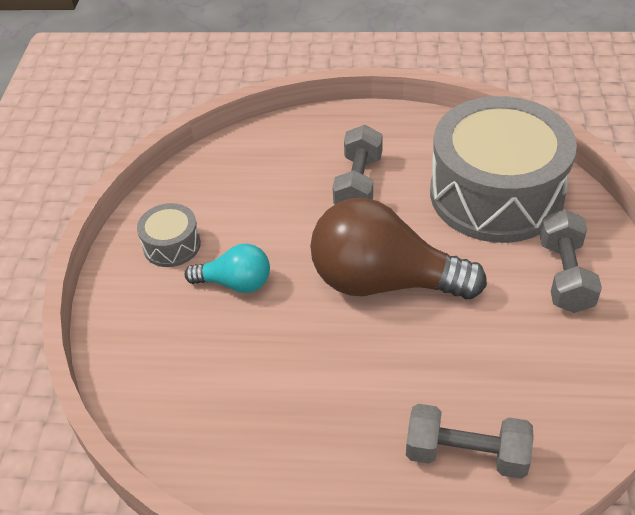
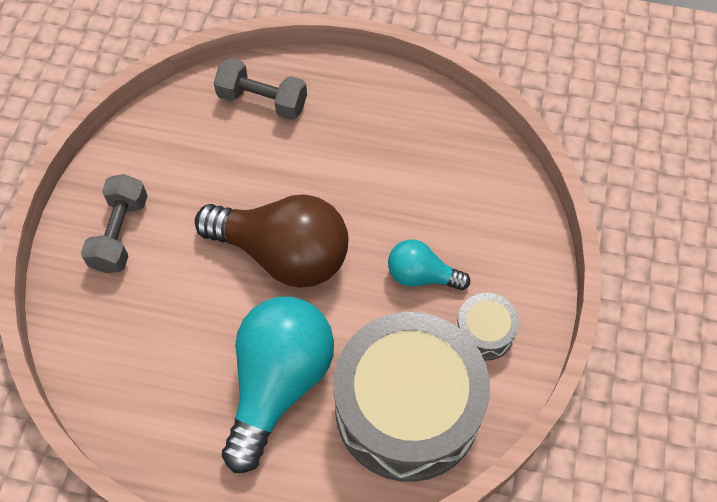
camera: 175 degrees left, 15 degrees up
(358, 183) = (278, 383): grey dumbbell -> turquoise light bulb
(496, 194) = (139, 341): grey drum -> grey drum (407, 409)

